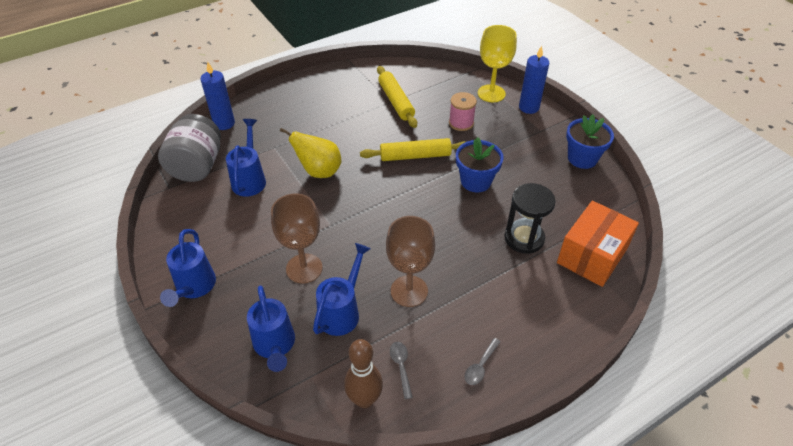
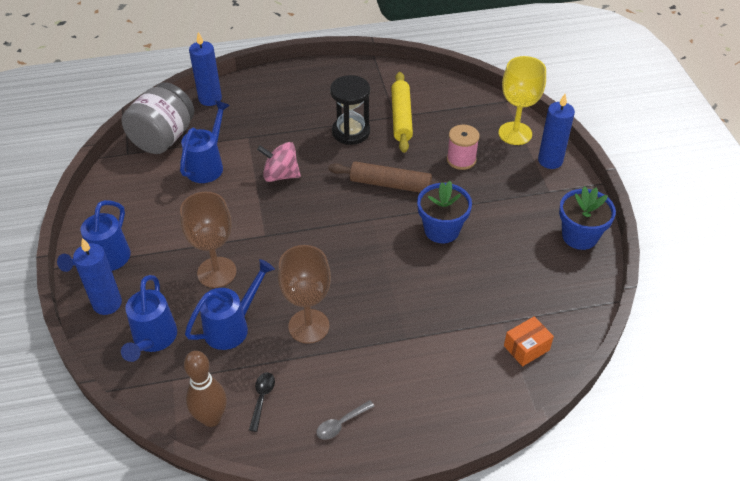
camera: 20 degrees right, 0 degrees up
(214, 326) = (107, 303): none -> blue candle
(319, 171) = (280, 175): yellow pear -> pink spinning top
(401, 366) = (262, 398): grey spoon -> black spoon
(415, 156) = (390, 184): yellow rolling pin -> brown rolling pin
(524, 238) = (460, 307): black hourglass -> black hourglass (351, 132)
(592, 256) = (526, 348): orange box -> orange box, size x0.51

